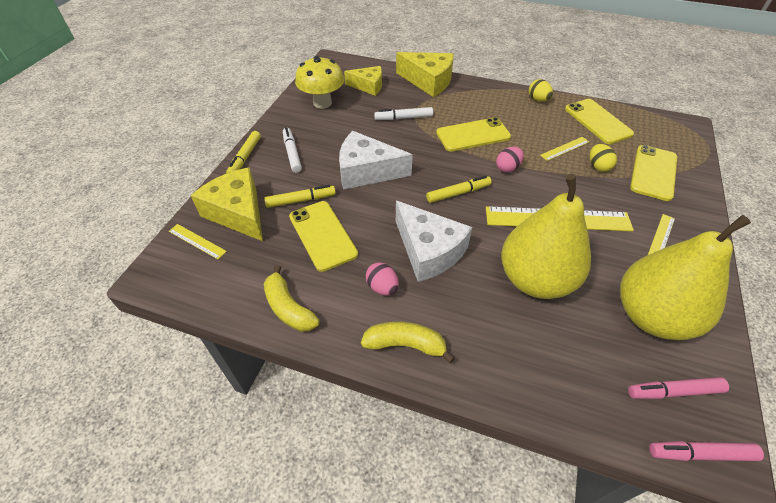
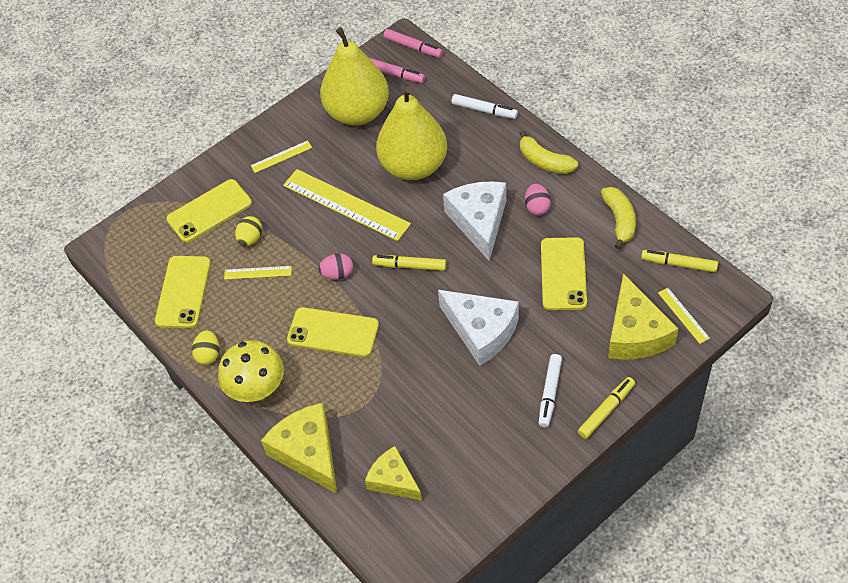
camera: 145 degrees left, 5 degrees up
(301, 200) = (567, 322): yellow marker -> yellow marker (678, 264)
(322, 103) = (473, 471): yellow mushroom -> yellow mushroom (257, 389)
(403, 118) = (389, 395): white marker -> white marker (484, 110)

